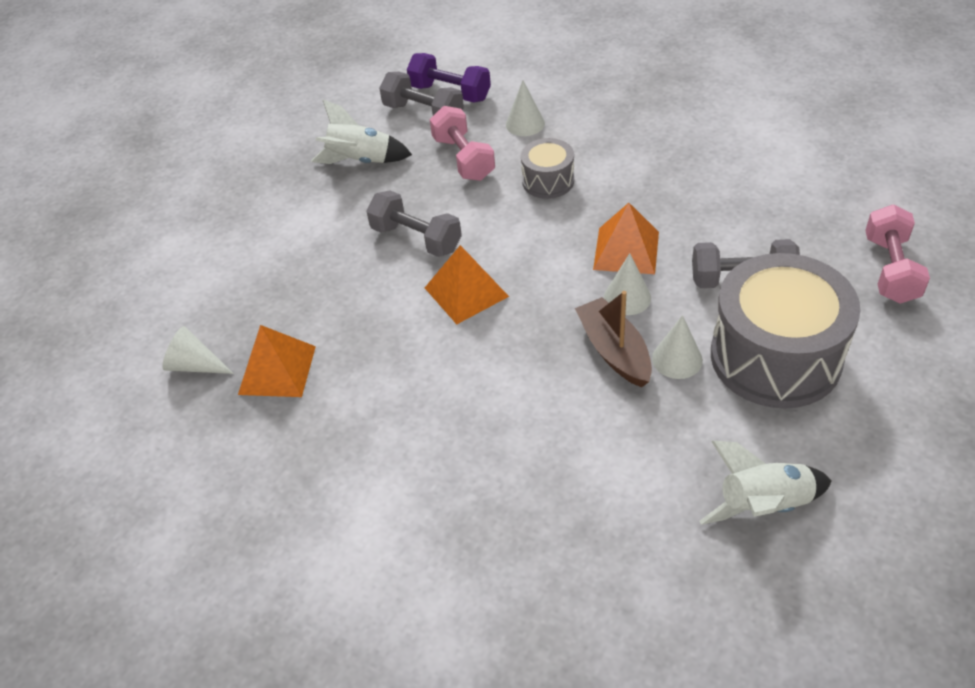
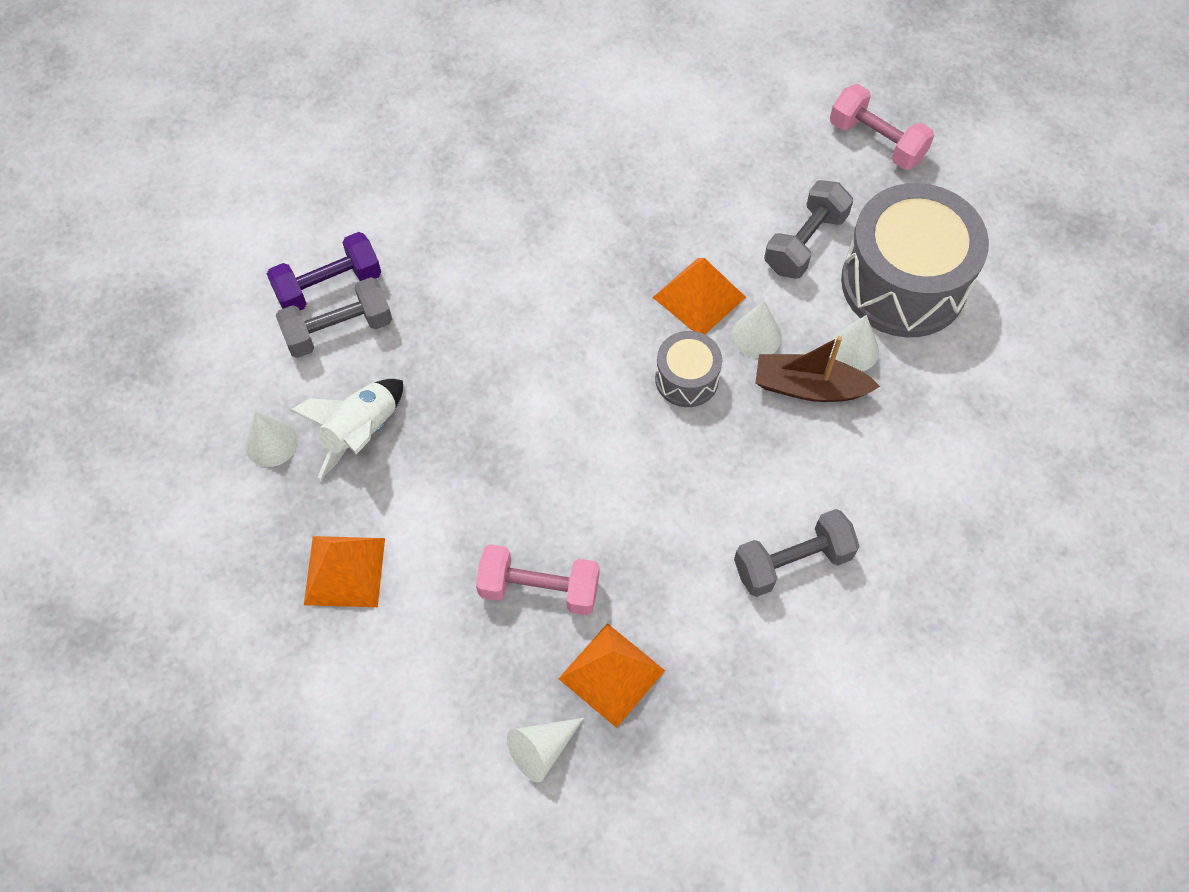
camera: 60 degrees left, 15 degrees up
(416, 239) = (532, 451): grey dumbbell -> grey dumbbell (792, 562)
(463, 158) = (449, 340): pink dumbbell -> pink dumbbell (539, 588)
(466, 292) = (643, 454): orange pyramid -> orange pyramid (344, 571)
(525, 124) = (447, 256): white cone -> white cone (271, 443)
(548, 181) = (551, 293): grey drum -> grey drum (687, 379)
(763, 505) = (1034, 397): white rocket -> none

